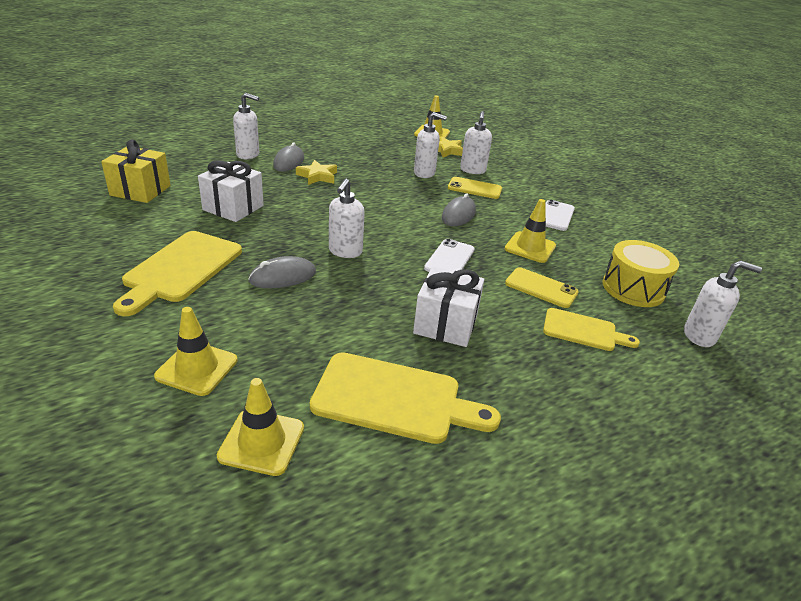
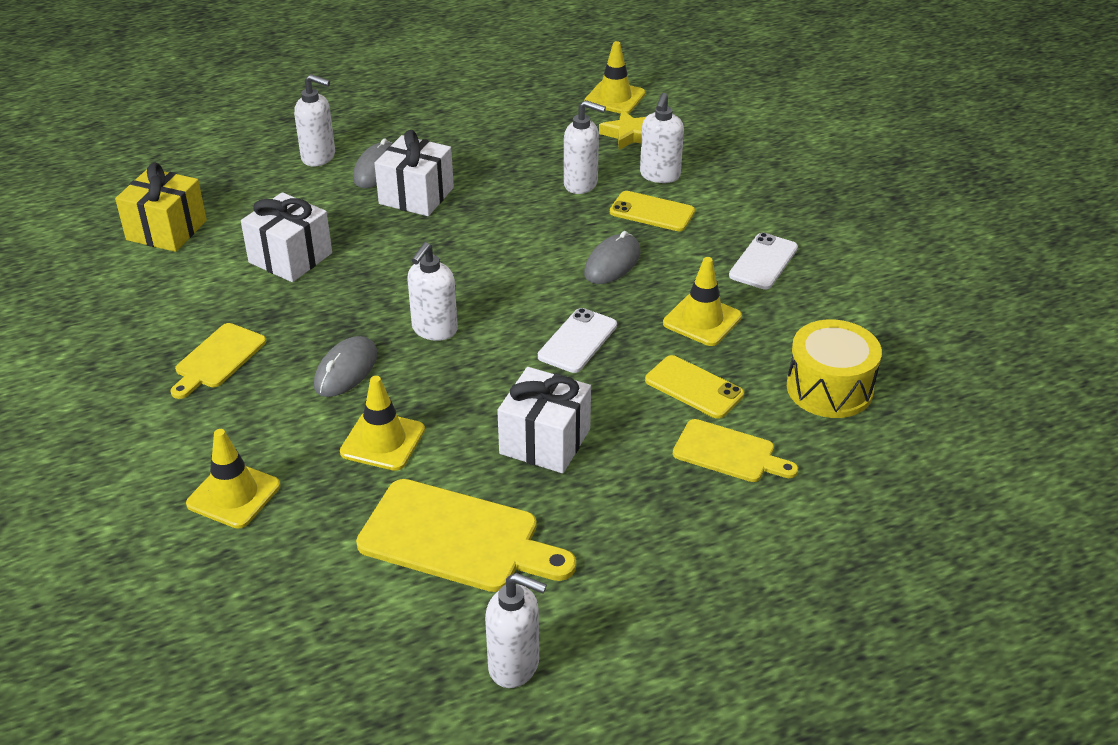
camera: 10 degrees right, 5 degrees up
(180, 269) = (217, 359): yellow cutting board -> yellow cutting board, size x0.60
(262, 442) = (299, 582): yellow traffic cone -> yellow traffic cone (382, 441)
(283, 277) = (346, 370): grey mouse -> grey mouse turned 45 degrees counterclockwise
(317, 176) = (416, 196): yellow star -> white gift
(699, 336) = (891, 463): white soap dispenser -> white soap dispenser (514, 665)

